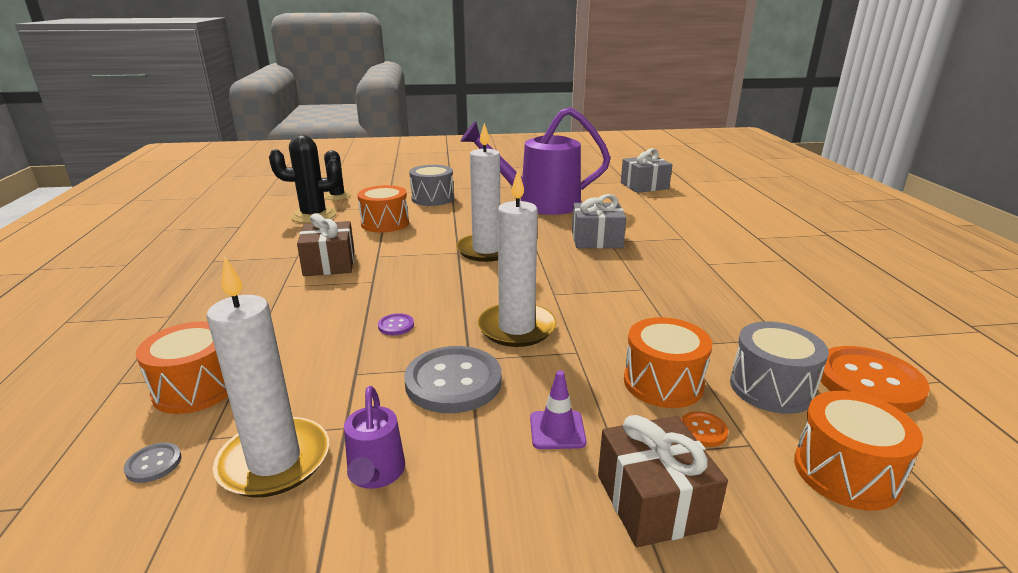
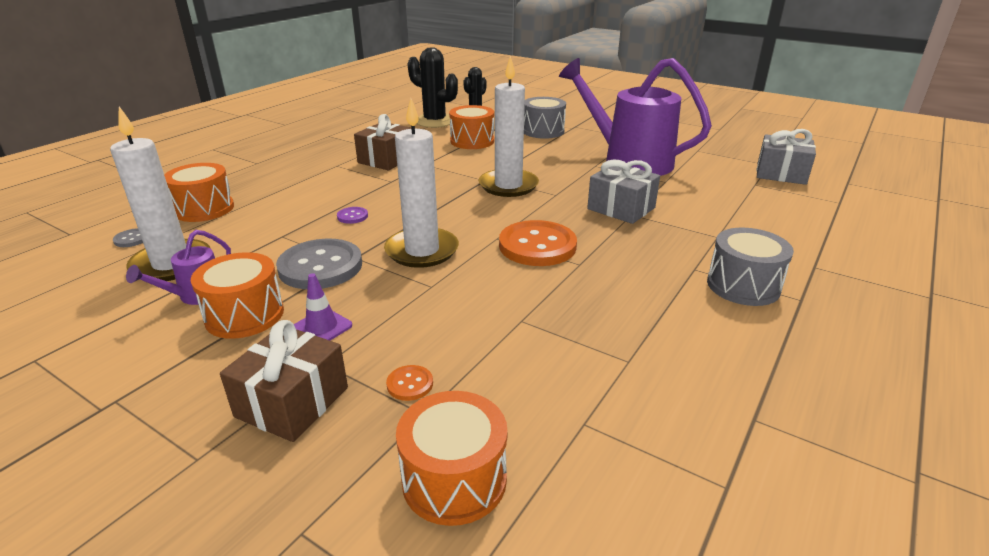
camera: 40 degrees right, 5 degrees up
(663, 383) = (448, 338): orange drum -> orange drum (244, 315)
(771, 388) = (528, 390): grey drum -> grey drum (743, 286)
(869, 382) = (636, 440): orange button -> orange button (537, 246)

